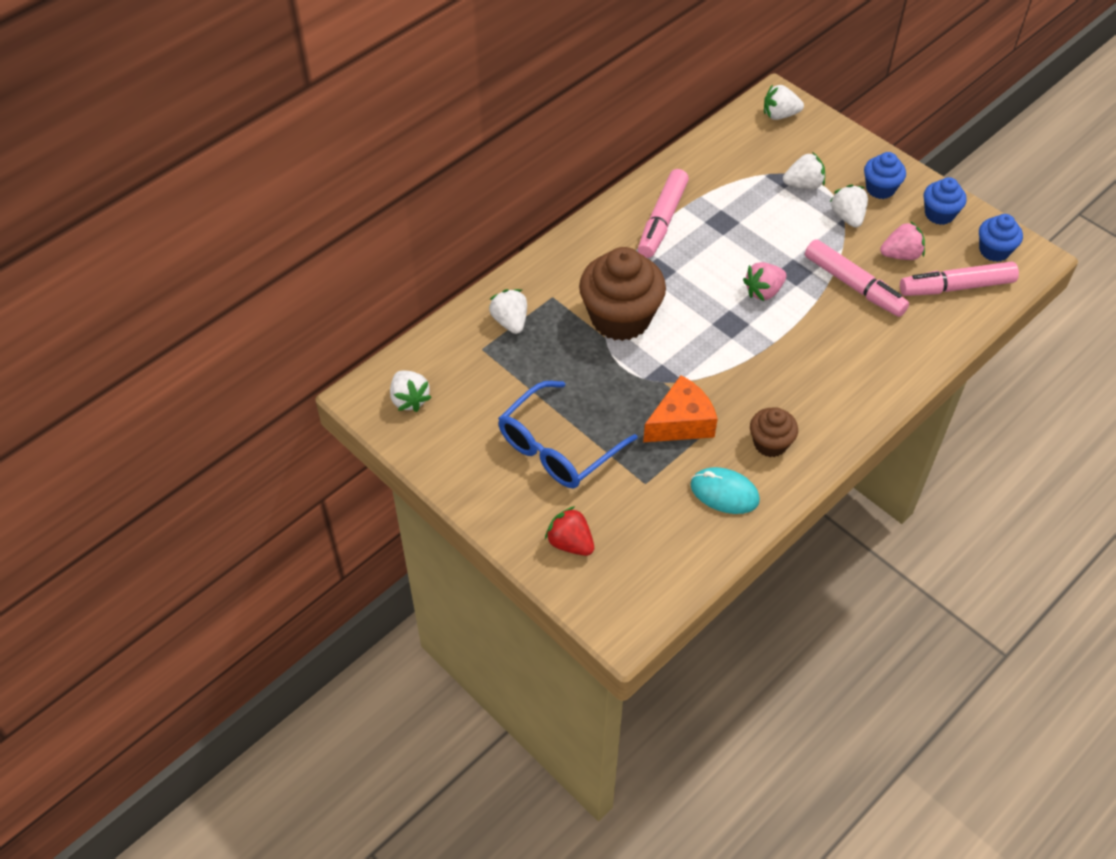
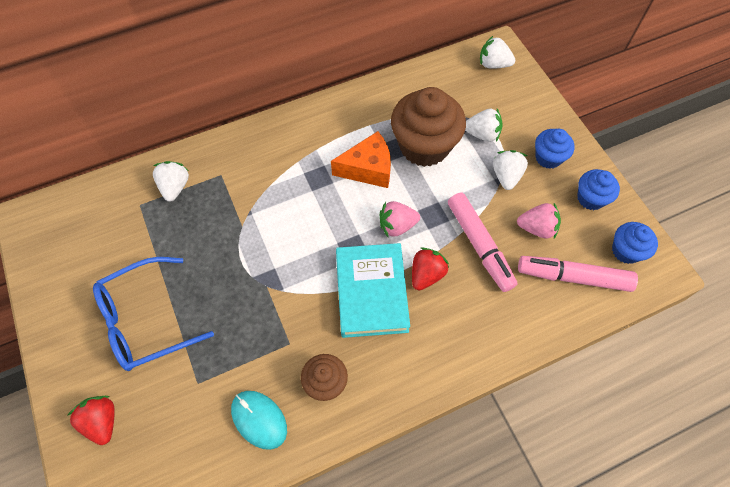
camera: 20 degrees right, 10 degrees up
(409, 399) = (57, 233): white strawberry -> none
(620, 318) = (264, 212): brown cupcake -> brown cupcake (424, 146)
(662, 220) = (346, 132): pink marker -> none
(681, 423) = (260, 332): orange cheese -> orange cheese (368, 169)
(771, 356) = (371, 292): none -> turquoise book
(816, 325) = (426, 274): none -> red strawberry

